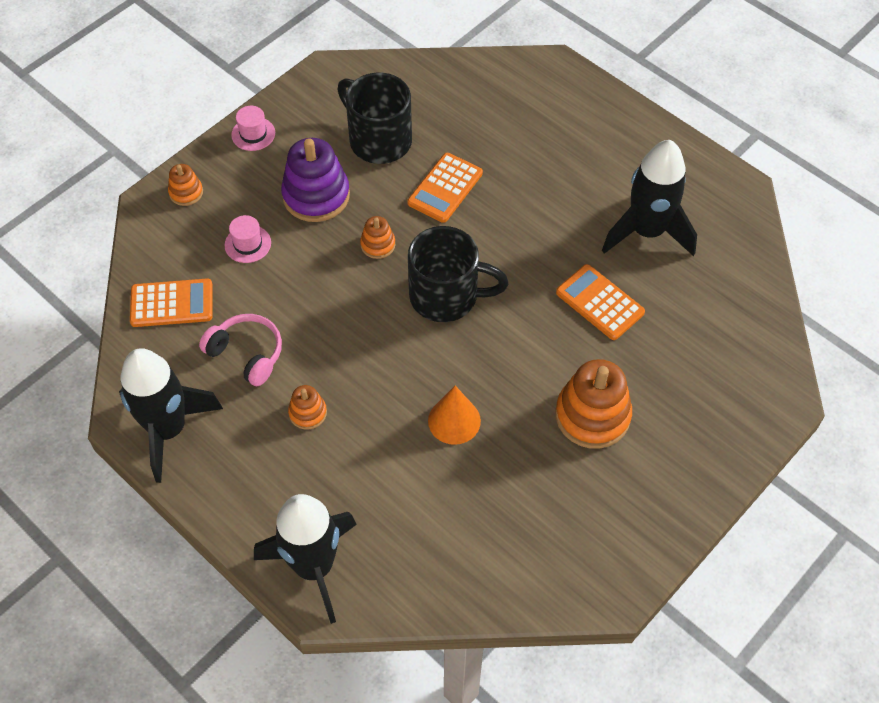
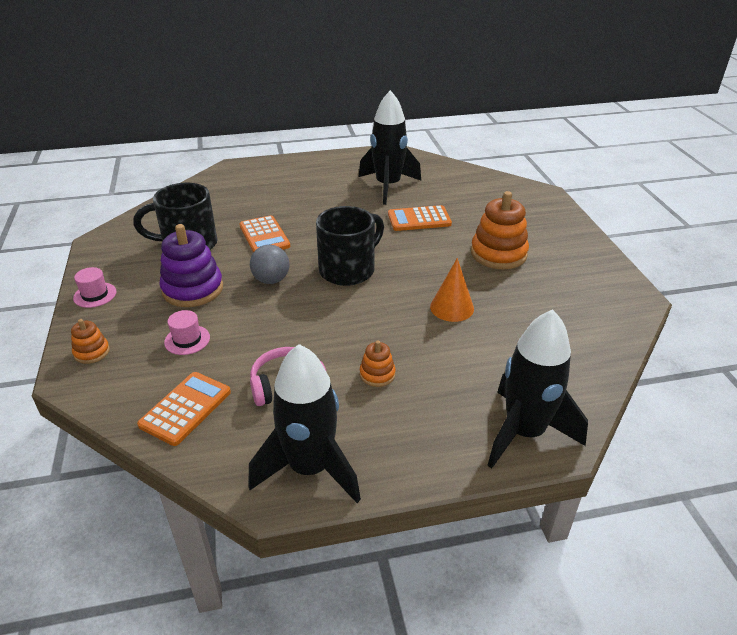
camera: 55 degrees left, 20 degrees down
(378, 245) = (271, 280): orange stacking toy -> grey ball

